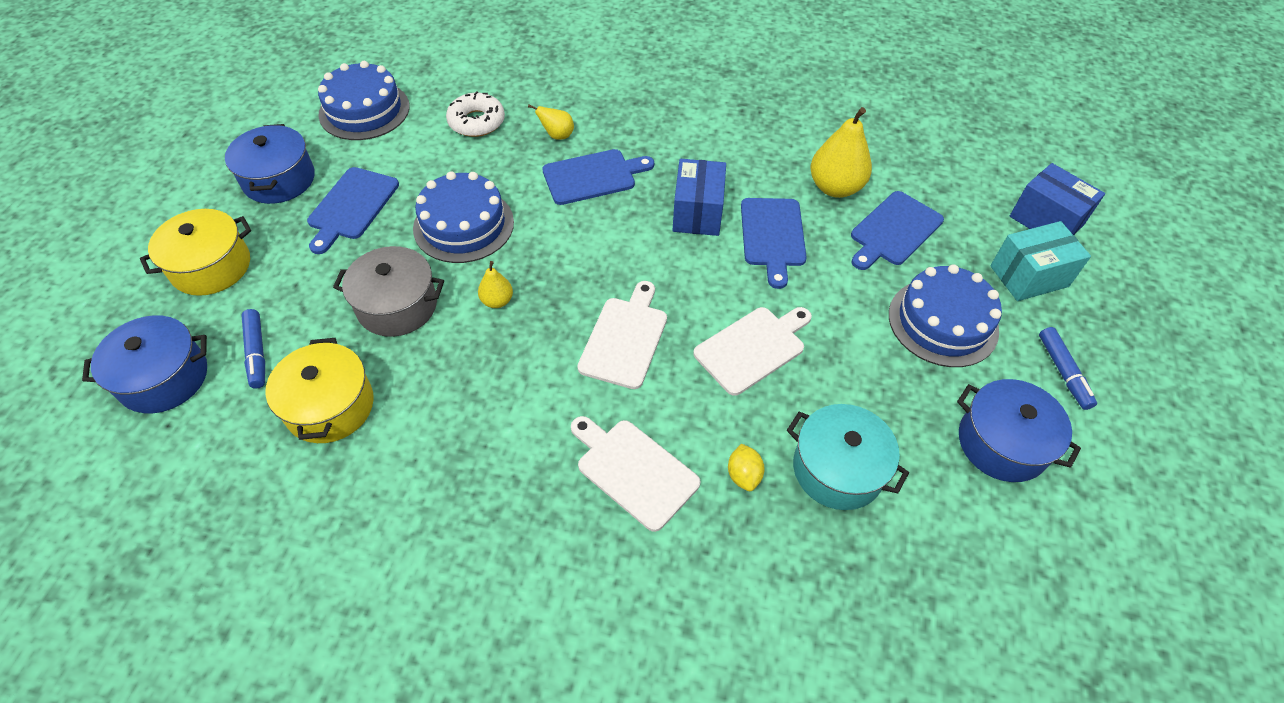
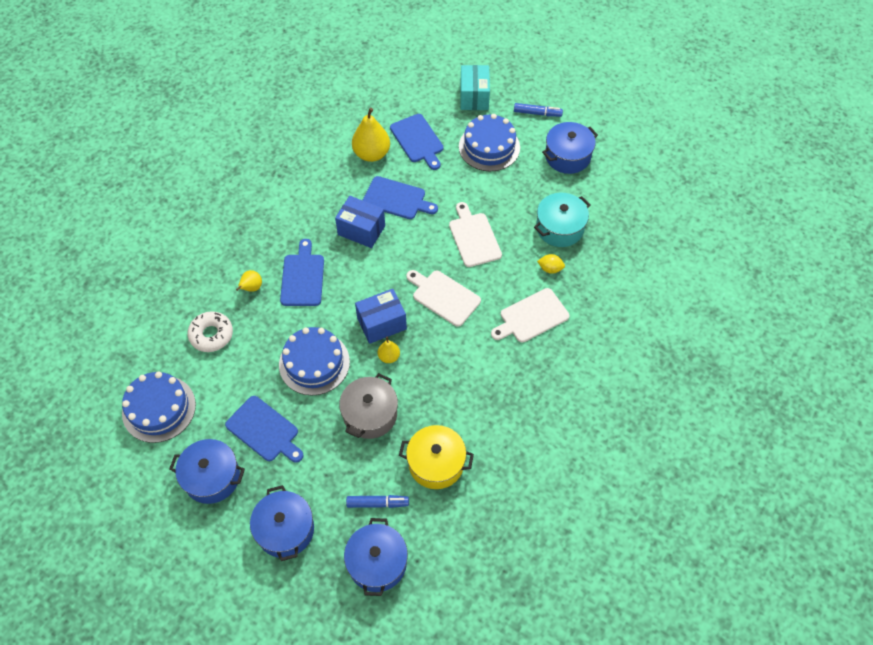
camera: 70 degrees left, 5 degrees up
(211, 267) = (285, 530): yellow pot -> blue pot
(1046, 220) = (440, 70): blue box -> blue box (381, 323)

